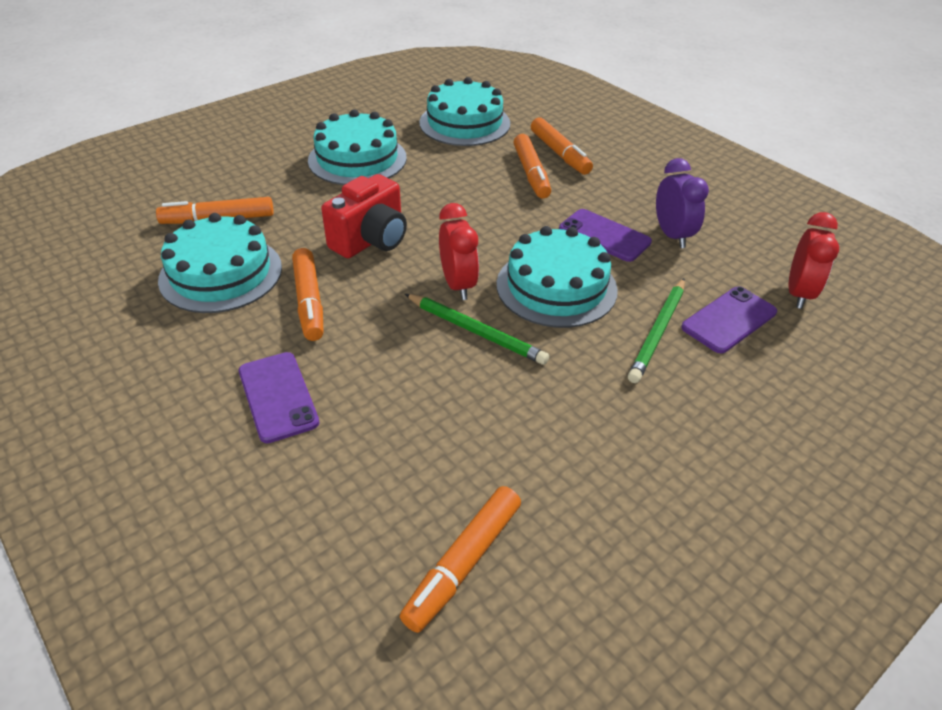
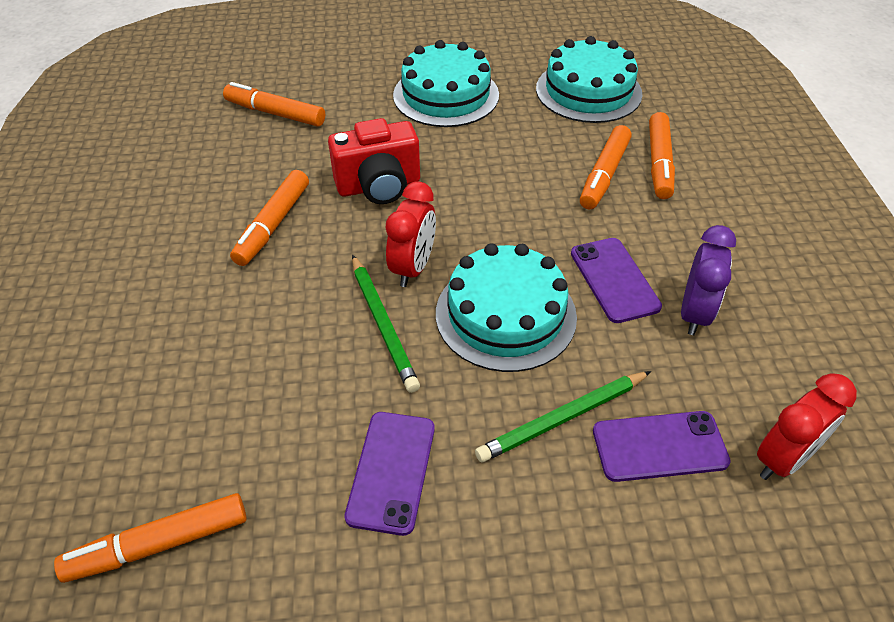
camera: 35 degrees right, 5 degrees up
(221, 273) = (231, 166): turquoise cake -> none
(278, 396) = (169, 304): purple phone -> purple phone (391, 471)

